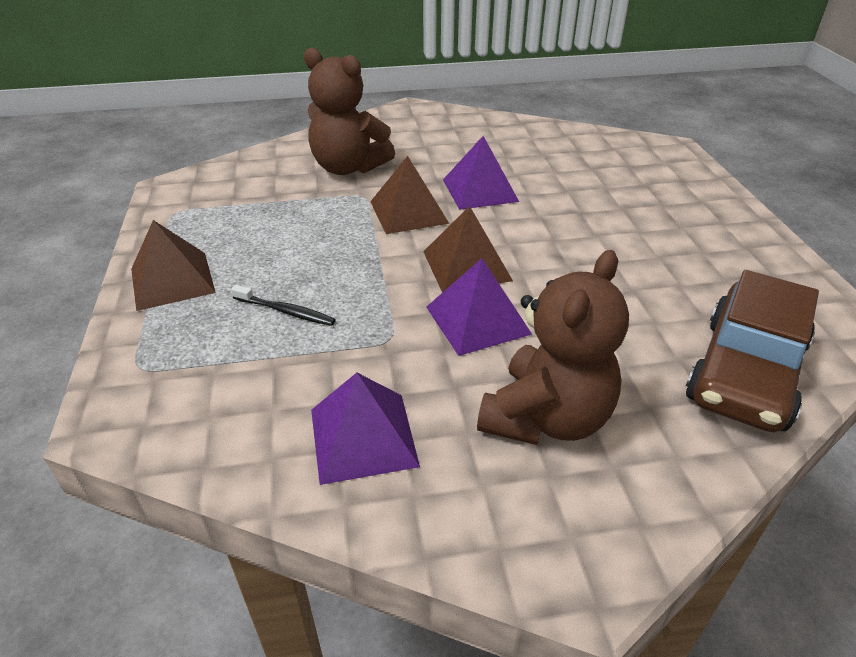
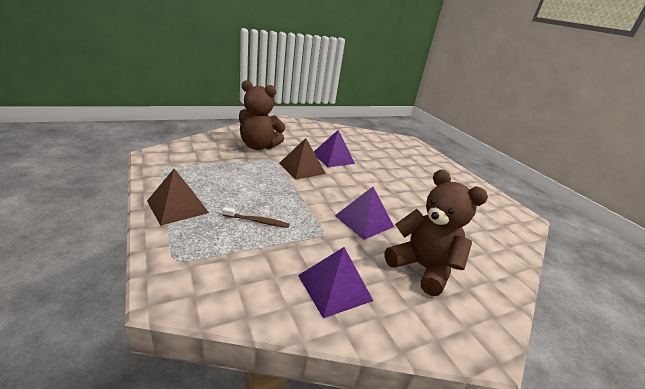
camera: 20 degrees left, 10 degrees down
(286, 311) = (257, 221): black toothbrush -> brown toothbrush
(467, 265) = (345, 194): brown pyramid -> none
(546, 418) = (422, 268): brown teddy bear -> brown teddy bear turned 60 degrees counterclockwise
(745, 373) = (495, 239): brown car -> none

